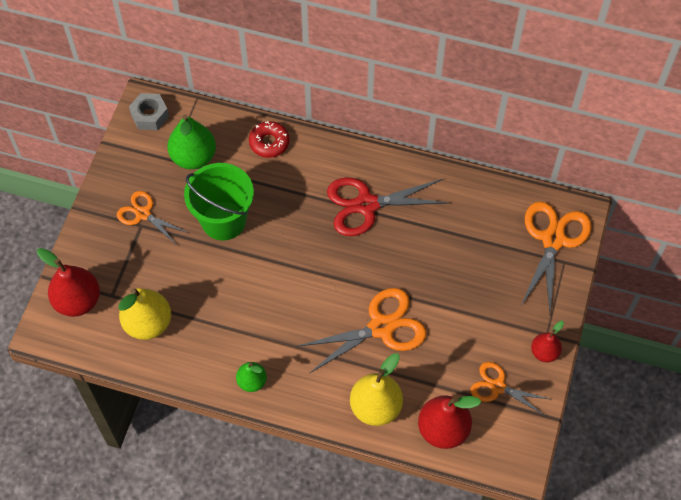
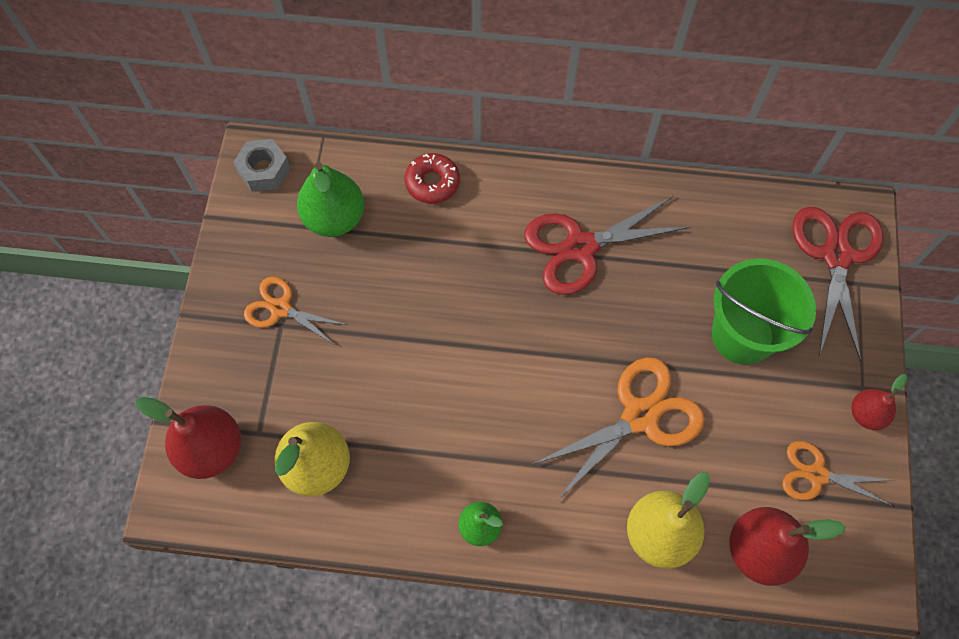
camera: 10 degrees left, 5 degrees up
(223, 220) = (393, 300): green bucket -> green bucket (742, 335)
(553, 240) = (836, 255): orange scissors -> red scissors

